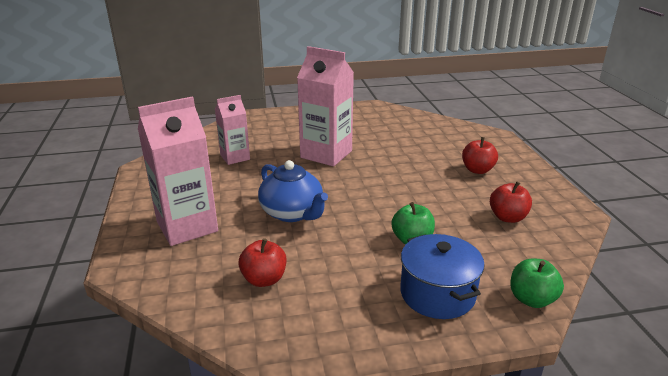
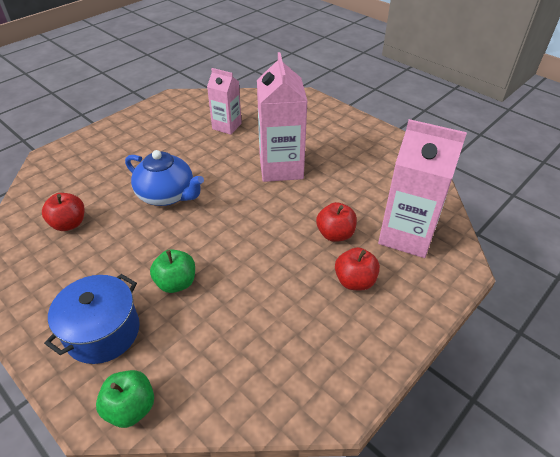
camera: 55 degrees right, 15 degrees up
(187, 226) = (112, 156): pink carton -> pink carton (406, 235)
(292, 213) = (167, 195): blue teapot -> blue teapot turned 75 degrees counterclockwise
(507, 217) = (272, 341): red apple -> red apple (335, 234)

